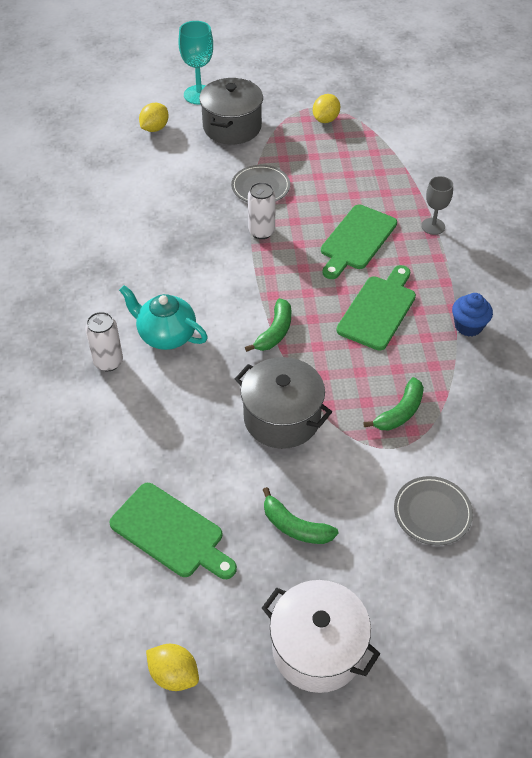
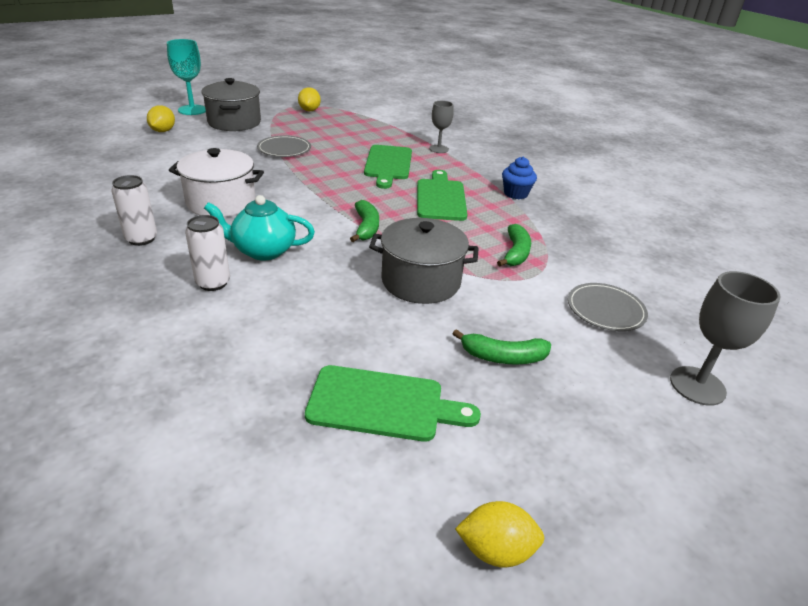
camera: 30 degrees left, 15 degrees down
(261, 232) = (305, 172): white can -> white can (141, 239)
(317, 648) = (618, 453): white pot -> white pot (221, 202)
(444, 622) = (697, 386): none -> grey goblet

